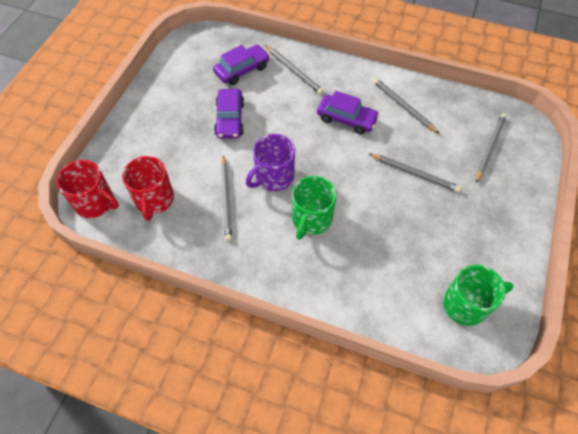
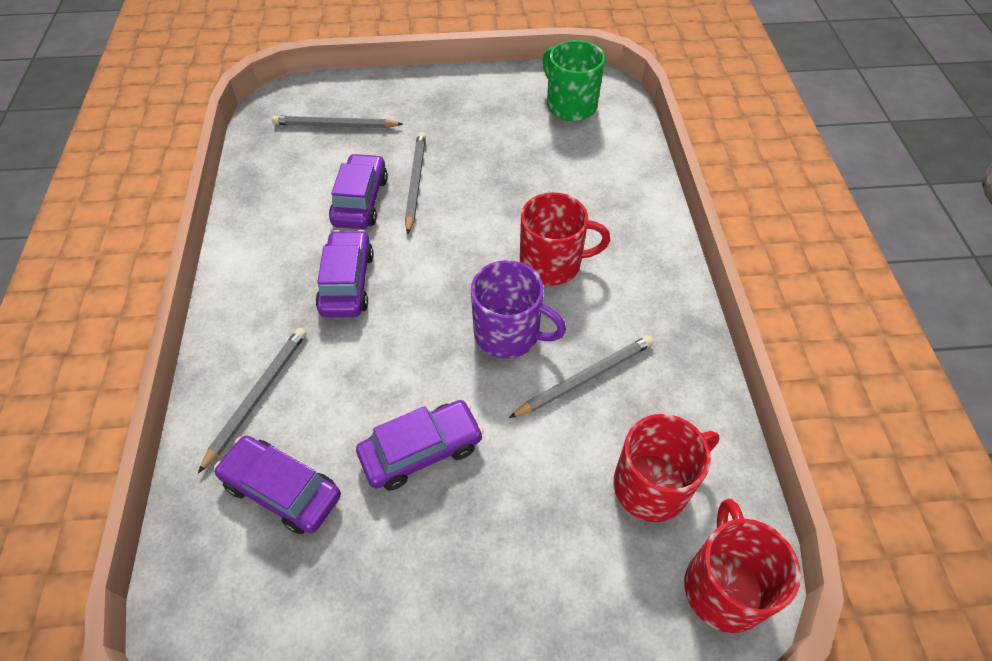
camera: 115 degrees left, 5 degrees down
(311, 219) = (552, 263): green mug -> red mug
(403, 107) = (293, 224): grey pencil -> none
(409, 141) = (360, 201): none -> purple car

